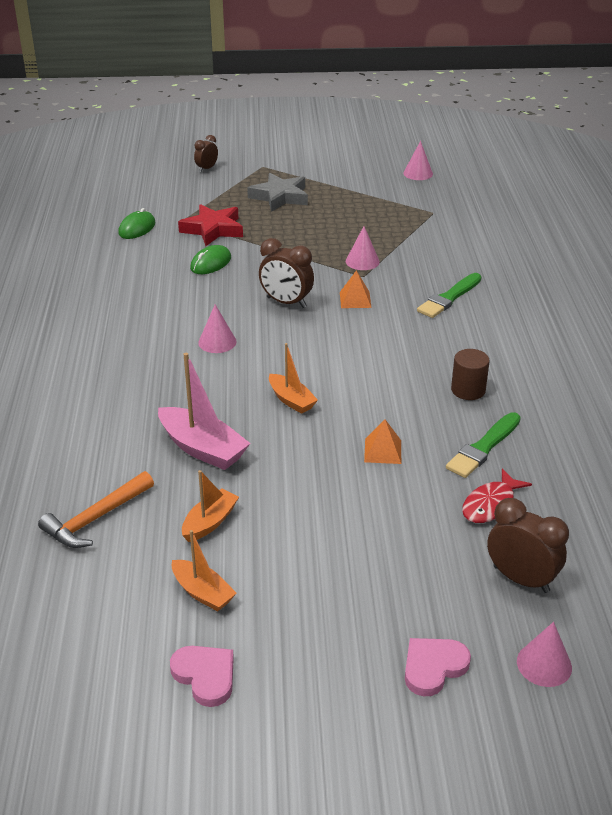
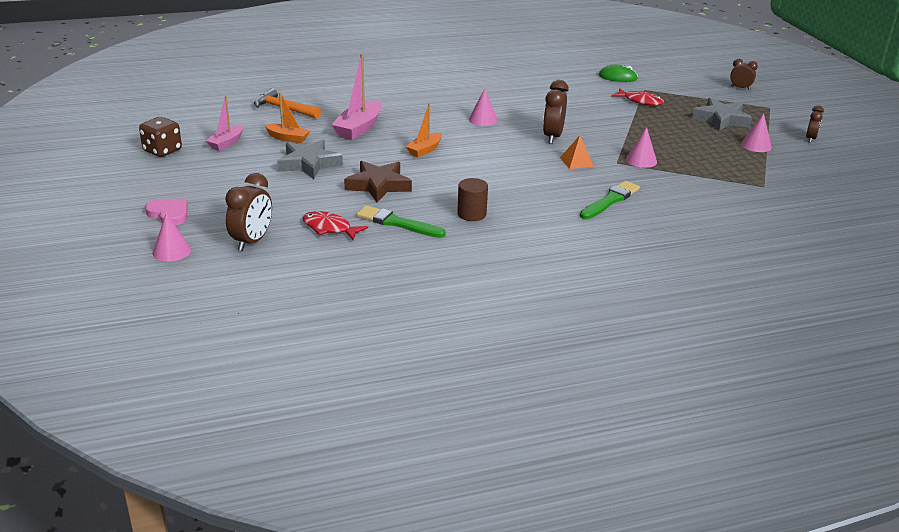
camera: 75 degrees right, 5 degrees down
(203, 593) = (226, 143): orange boat -> pink boat
(205, 676) = (162, 151): pink heart -> brown dice
(211, 263) = (588, 106): green mouse -> none
(213, 229) = (640, 101): red star -> red fish
(303, 507) = (309, 164): none -> grey star
(341, 166) = (810, 139): none -> brown clock
(382, 451) = (378, 185): orange pyramid -> brown star
(418, 173) = (839, 174): pink cone -> pink cone (756, 145)
(449, 298) = (610, 200): green brush -> green brush turned 105 degrees clockwise

